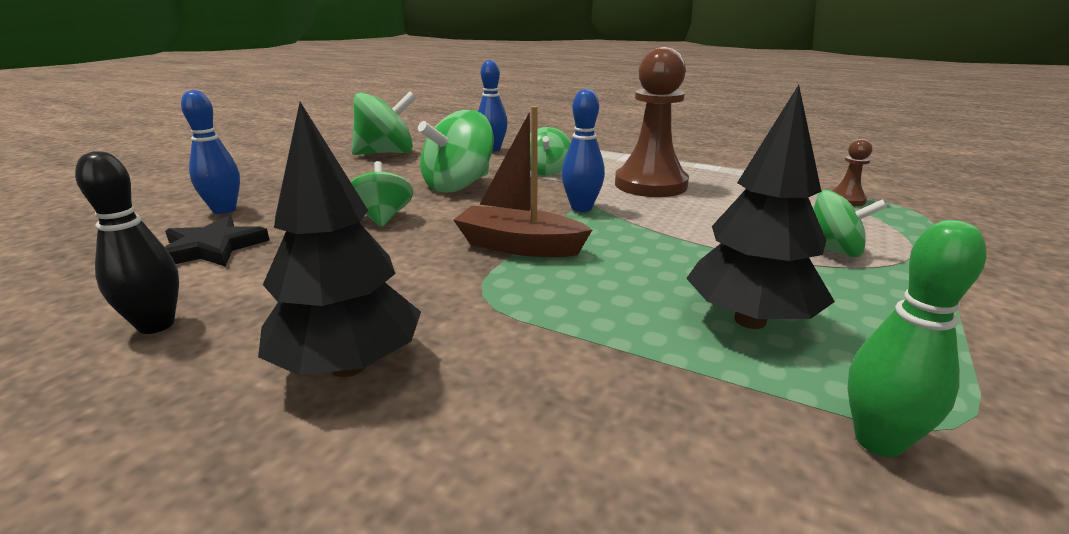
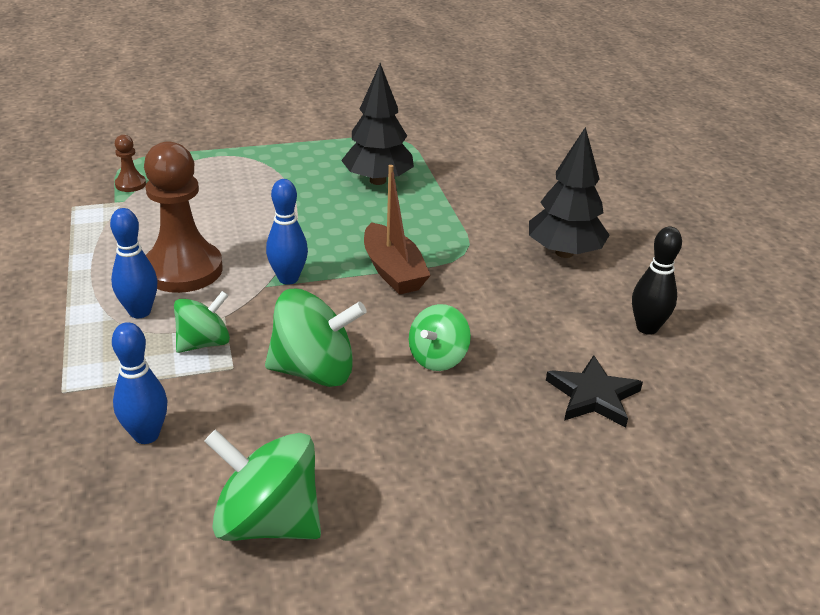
camera: 135 degrees left, 10 degrees up
(224, 210) = (560, 465): blue bowling pin -> blue bowling pin (140, 312)
(832, 250) = (252, 175): green spinning top -> none
(878, 441) = (428, 147): green bowling pin -> none

